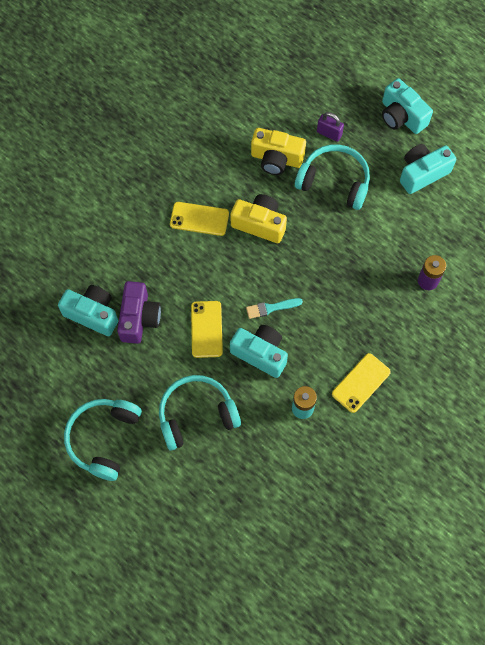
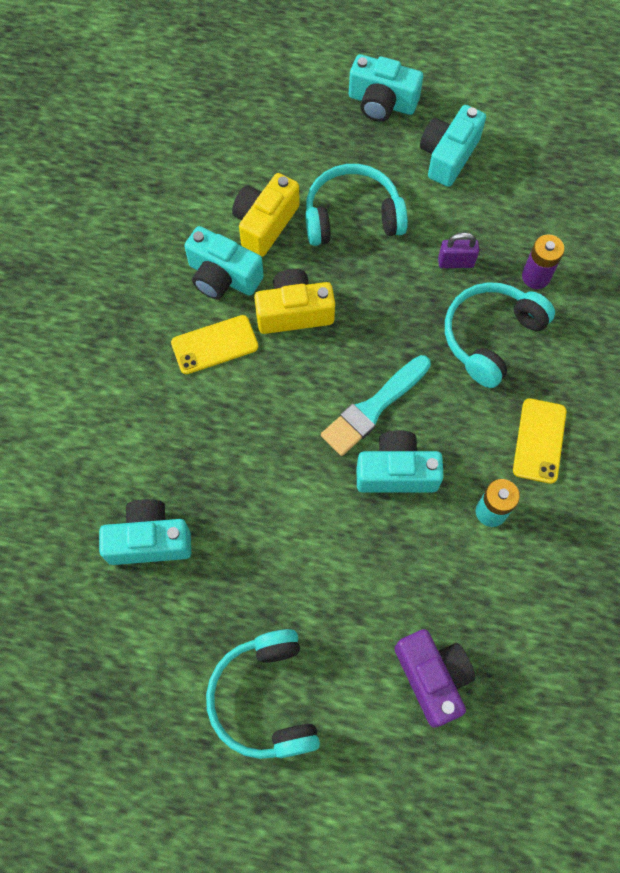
camera: 30 degrees left, 0 degrees up
(139, 318) = (214, 512): purple camera -> purple camera (432, 677)
(196, 415) = (366, 596): turquoise headphones -> turquoise headphones (491, 337)
(206, 329) = (310, 478): yellow phone -> none
(230, 179) = (223, 277): none -> turquoise camera
(271, 308) = (373, 408): turquoise brush -> turquoise brush, size x1.70
(276, 159) = (265, 224): yellow camera -> yellow camera turned 135 degrees clockwise
(329, 133) = (309, 163): purple padlock -> purple padlock (455, 262)

